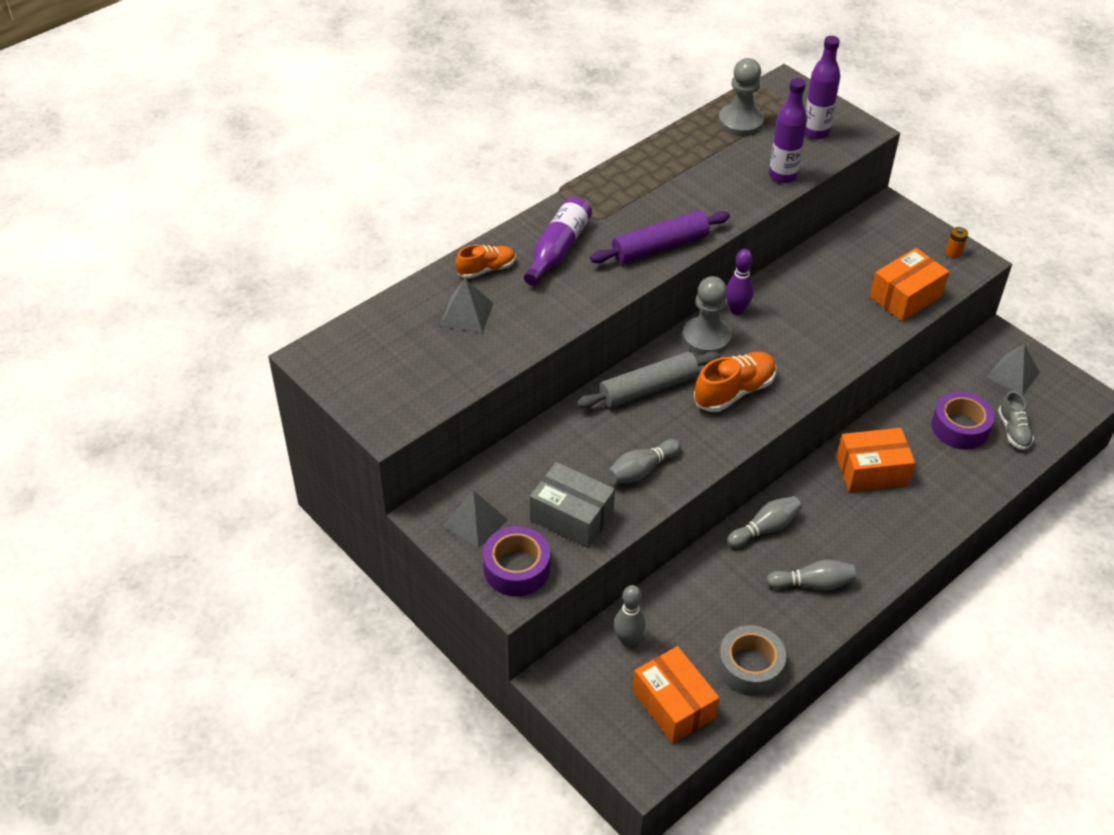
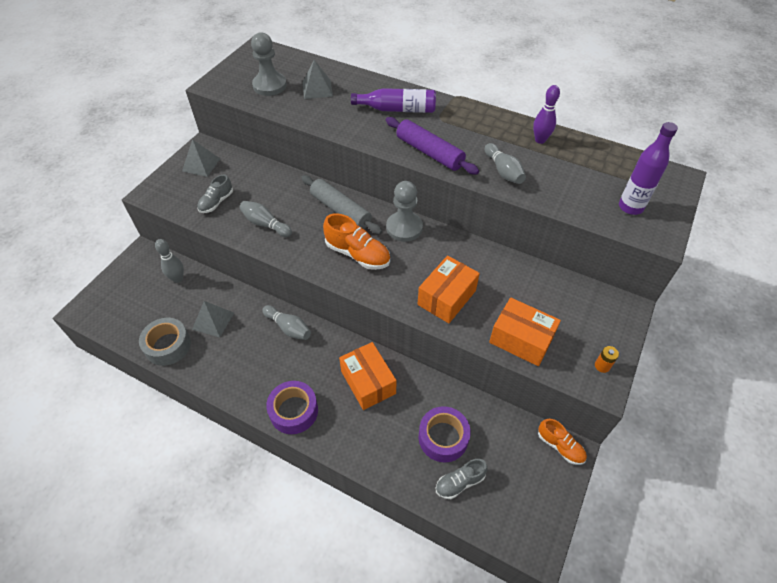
camera: 70 degrees right, 5 degrees up
(486, 269) = (361, 86): orange shoe -> orange shoe (560, 446)
(516, 568) = (170, 190): purple tape -> purple tape (294, 411)
(571, 516) = (216, 202): grey box -> grey shoe
(673, 705) = (132, 313): orange box -> orange box (446, 297)
(736, 310) = (442, 237): purple bowling pin -> purple bowling pin (540, 140)
(740, 122) = (605, 162): grey pawn -> grey pawn (270, 85)
(782, 175) = (558, 199): purple bottle -> none
(813, 583) = (247, 366): grey bowling pin -> grey bowling pin (503, 171)
(1013, 375) = (529, 471): grey pyramid -> grey pyramid (213, 321)

